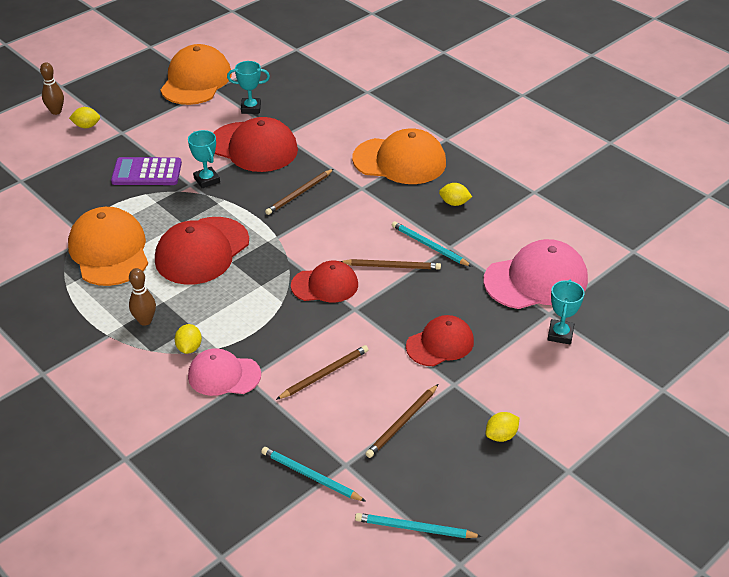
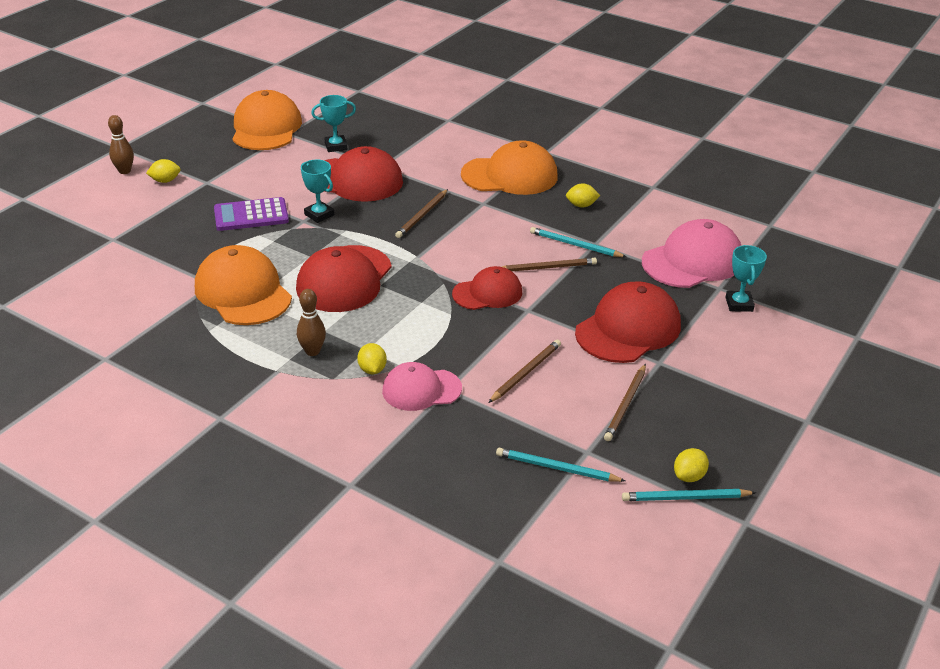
camera: 15 degrees left, 5 degrees down
(440, 344) = (628, 329): red cap -> red cap, size x1.58
(501, 435) = (727, 400): yellow lemon -> yellow lemon (689, 476)

